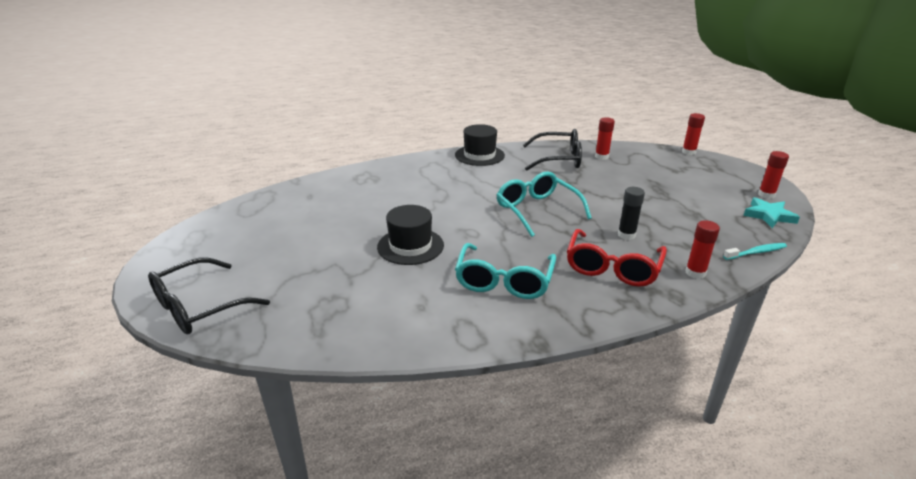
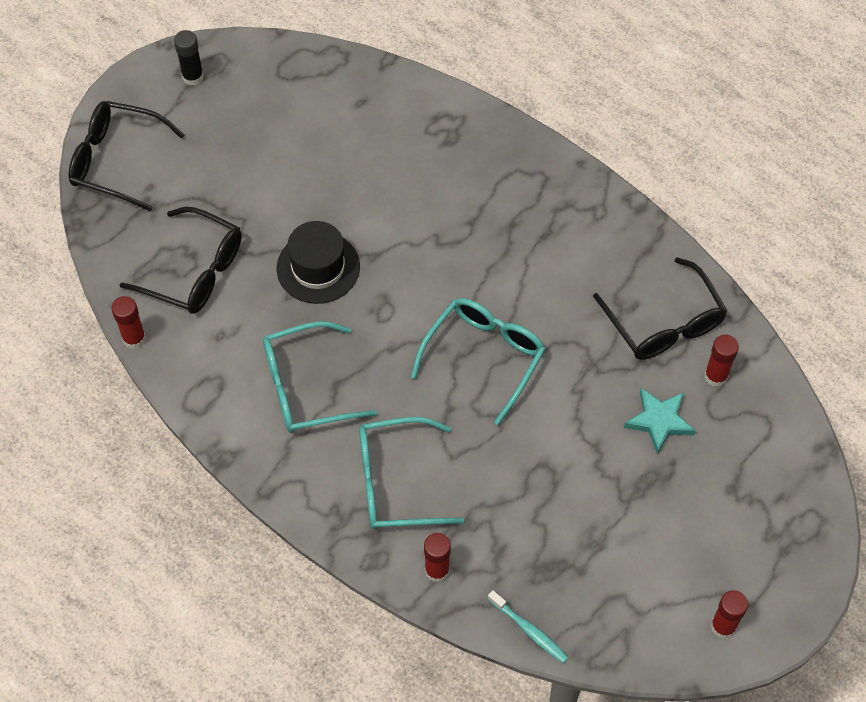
camera: 60 degrees right, 30 degrees up
(350, 300) = (195, 271): none -> black glasses
(479, 155) = (606, 219): black hat -> none
(612, 268) = (395, 482): red glasses -> turquoise glasses
(626, 235) = (483, 476): black glue stick -> black glue stick (193, 77)
(688, 152) = (826, 493): red glue stick -> red glue stick (134, 338)
(769, 215) = (651, 636): turquoise star -> turquoise star (659, 421)

